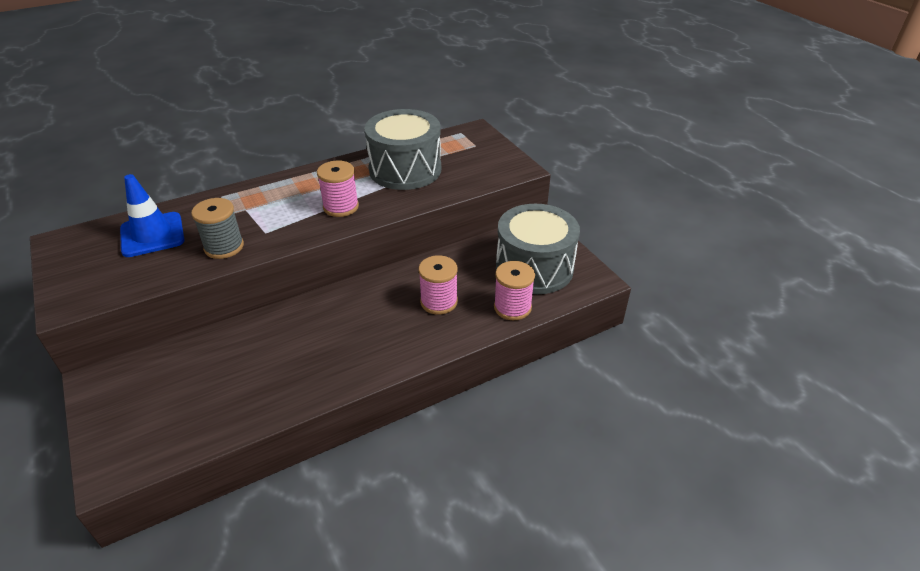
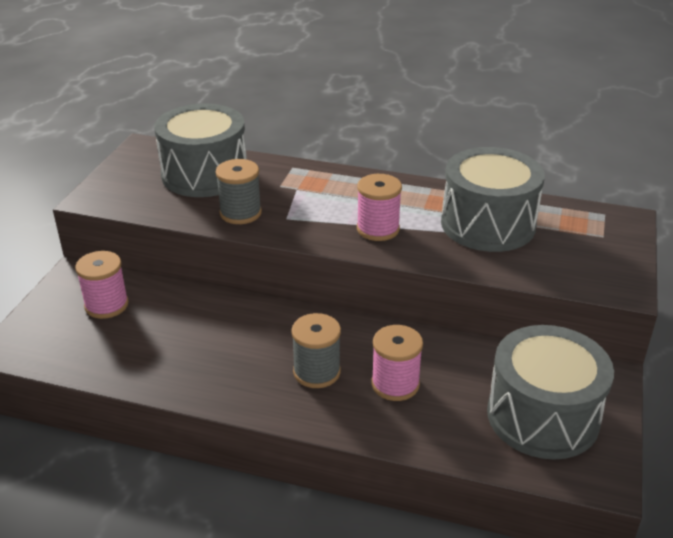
camera: 45 degrees right, 5 degrees down
(152, 235) = (205, 174): blue traffic cone -> grey drum
(383, 326) = (317, 372): none -> grey spool
(512, 307) = (463, 440): pink spool -> pink spool (106, 305)

